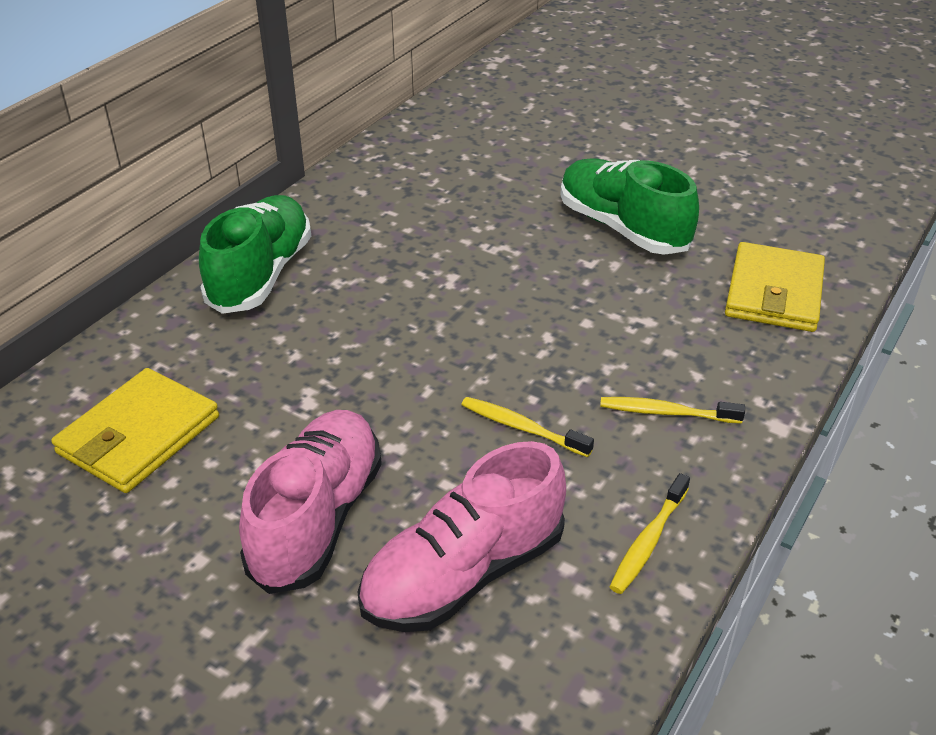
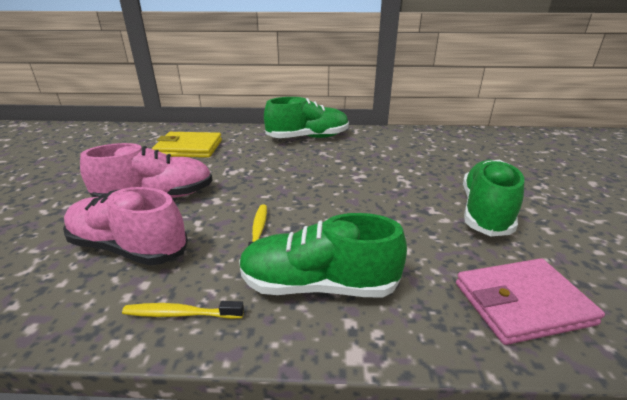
camera: 60 degrees right, 10 degrees down
(667, 413) = (318, 285): yellow toothbrush -> green shoe
(774, 292) = (522, 303): yellow wallet -> pink wallet

